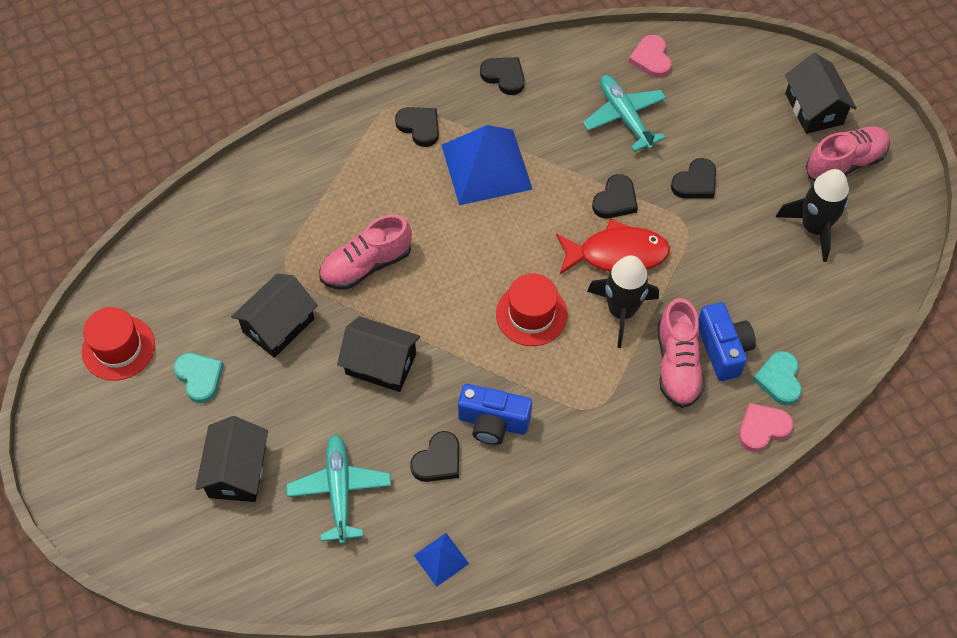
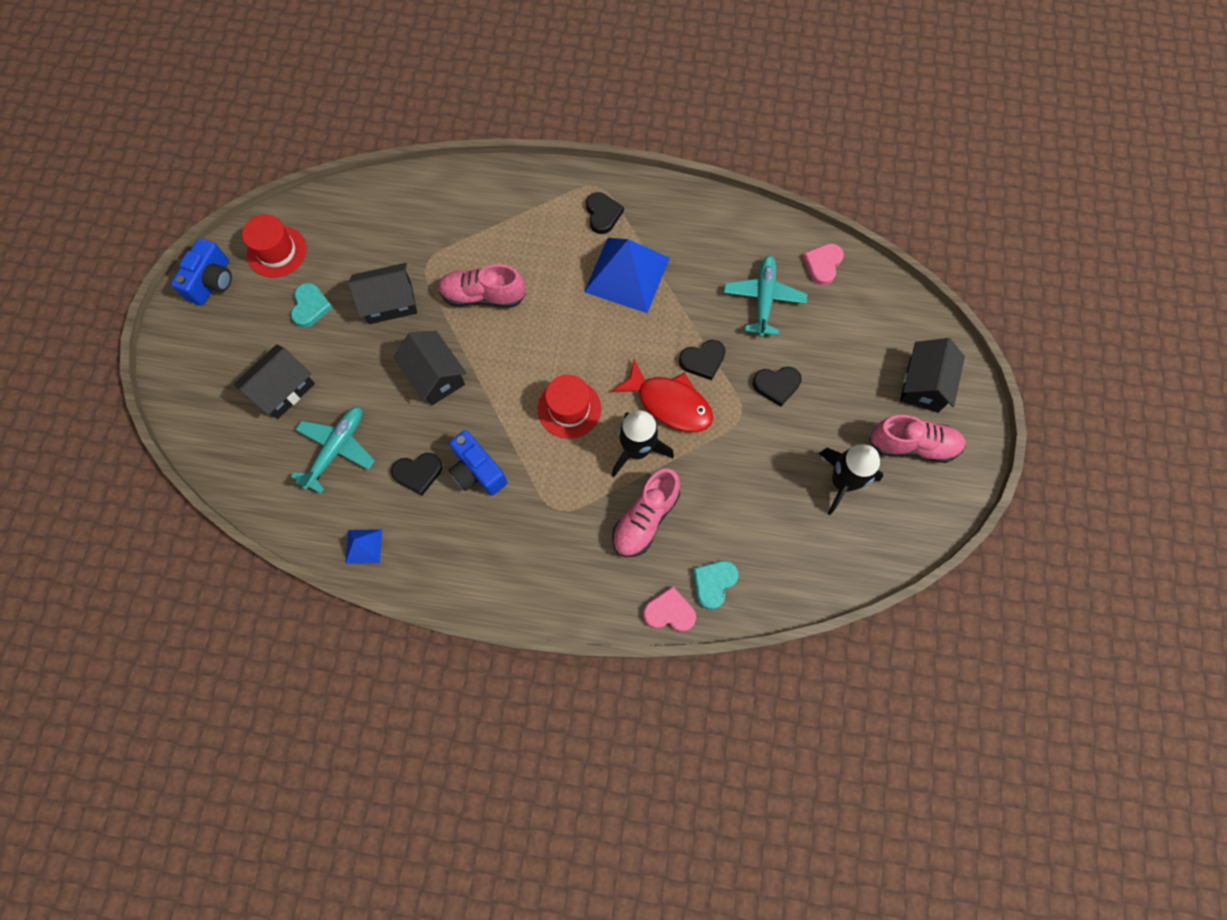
camera: 35 degrees right, 10 degrees up
(504, 76) = (696, 212): black heart -> none
(723, 349) = (690, 530): blue camera -> blue camera (212, 282)

